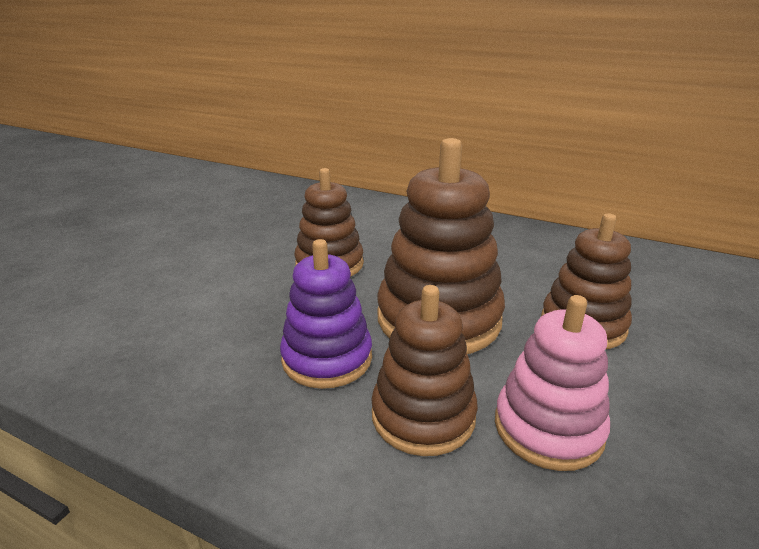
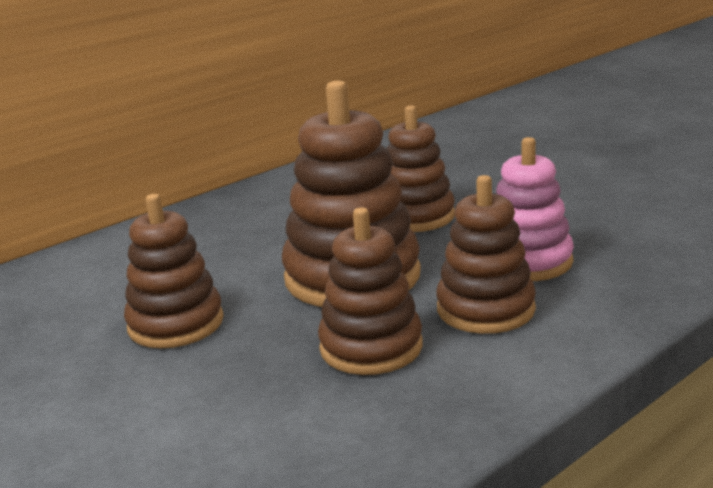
camera: 65 degrees left, 5 degrees down
(327, 358) = (371, 347): purple stacking toy -> brown stacking toy

